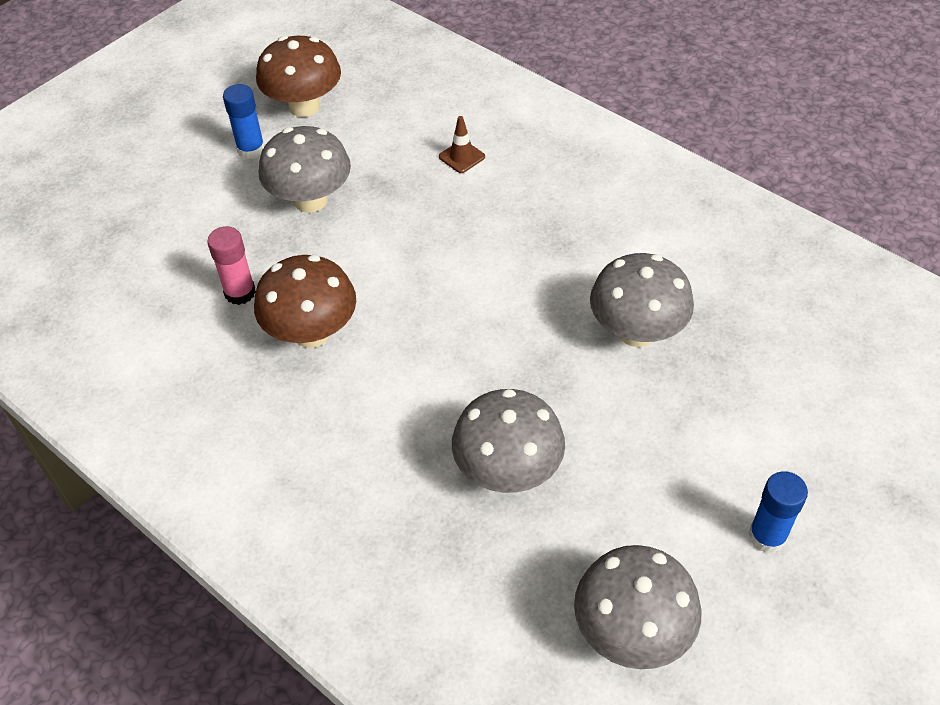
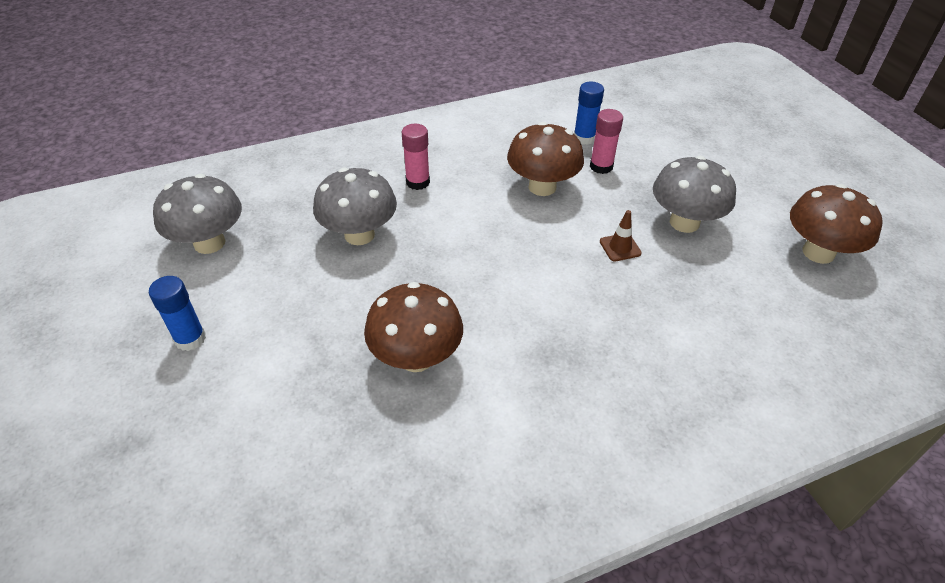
camera: 115 degrees right, 5 degrees down
(251, 149) = (764, 208): blue glue stick -> blue glue stick (584, 138)
(372, 462) = (417, 182): none -> pink glue stick
(462, 157) = (703, 332): brown traffic cone -> brown traffic cone (620, 247)
(636, 332) = (416, 357): grey mushroom -> brown mushroom

